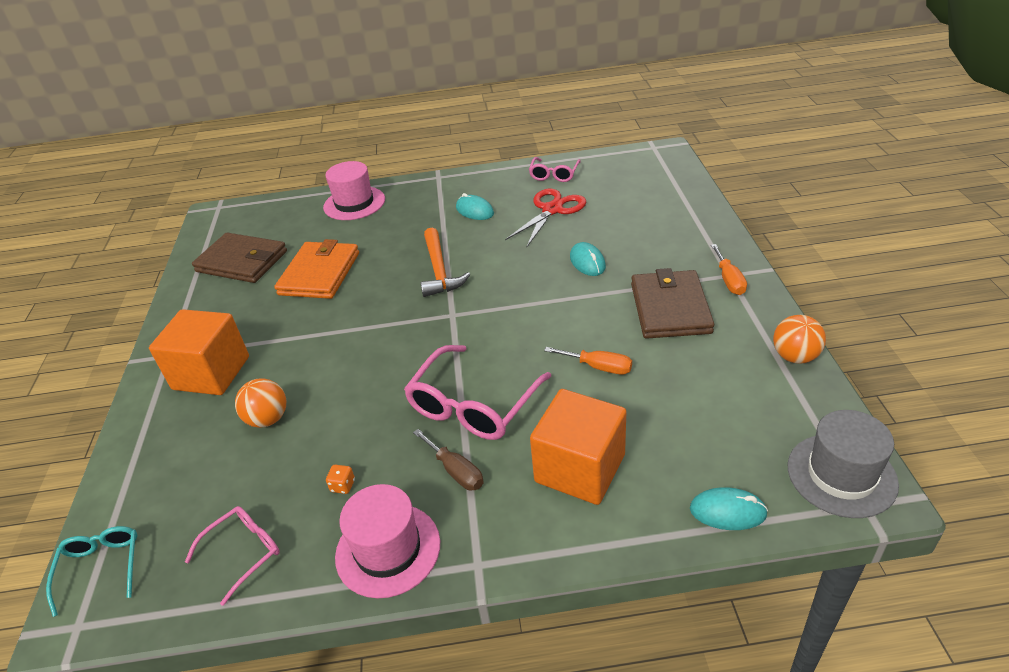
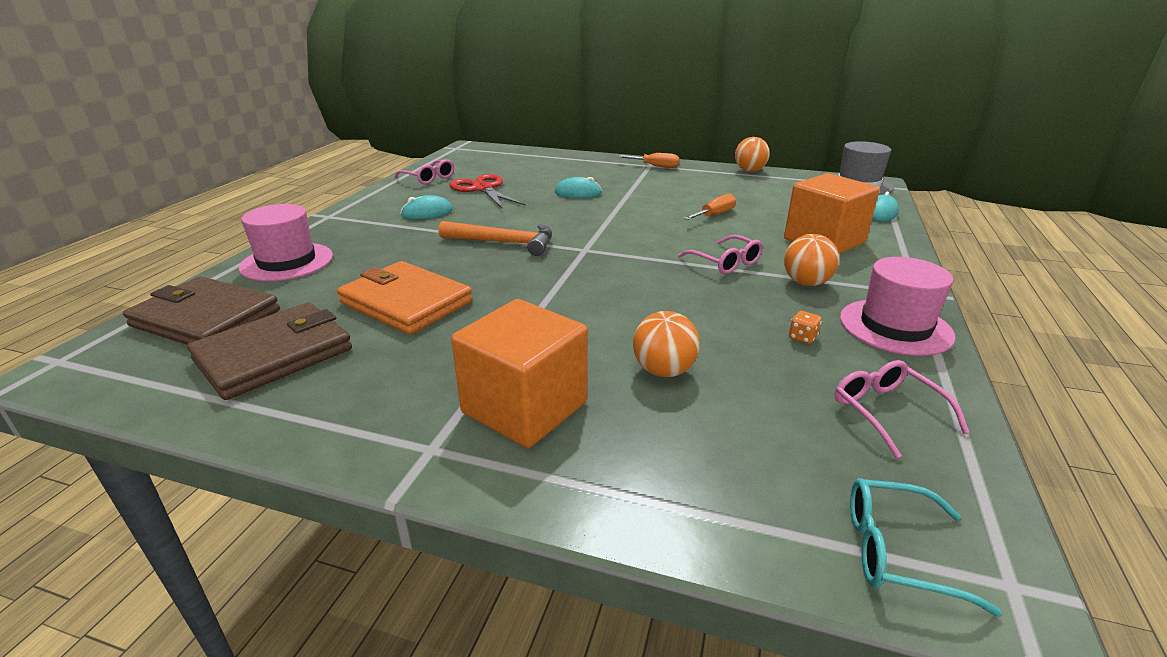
camera: 70 degrees left, 10 degrees down
(455, 471) = (806, 283): brown screwdriver -> orange ball
(473, 405) = (725, 262): pink glasses -> pink glasses, size x0.57
(670, 308) = (668, 184): brown wallet -> brown wallet (206, 318)

